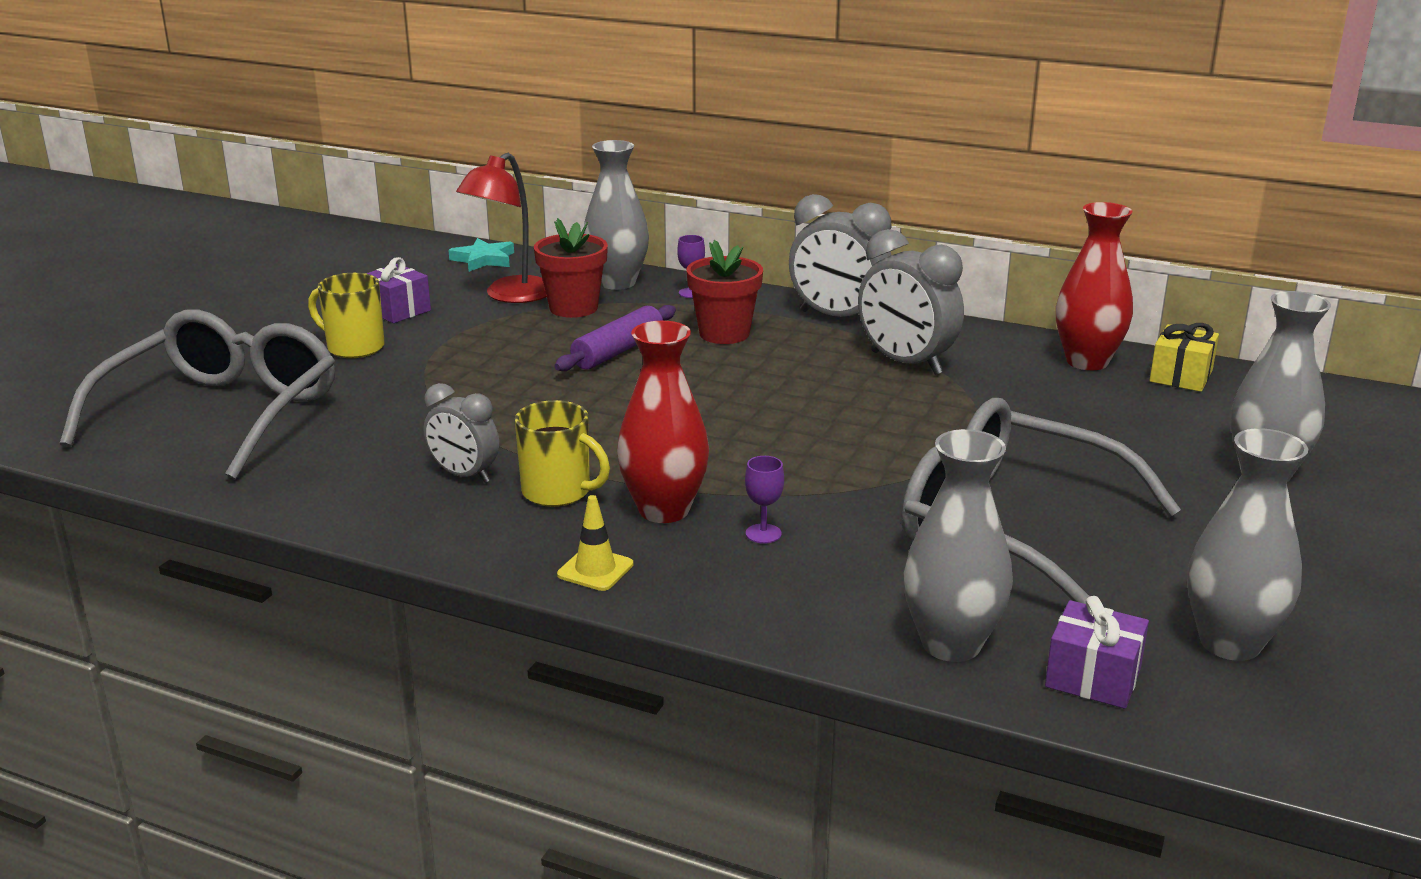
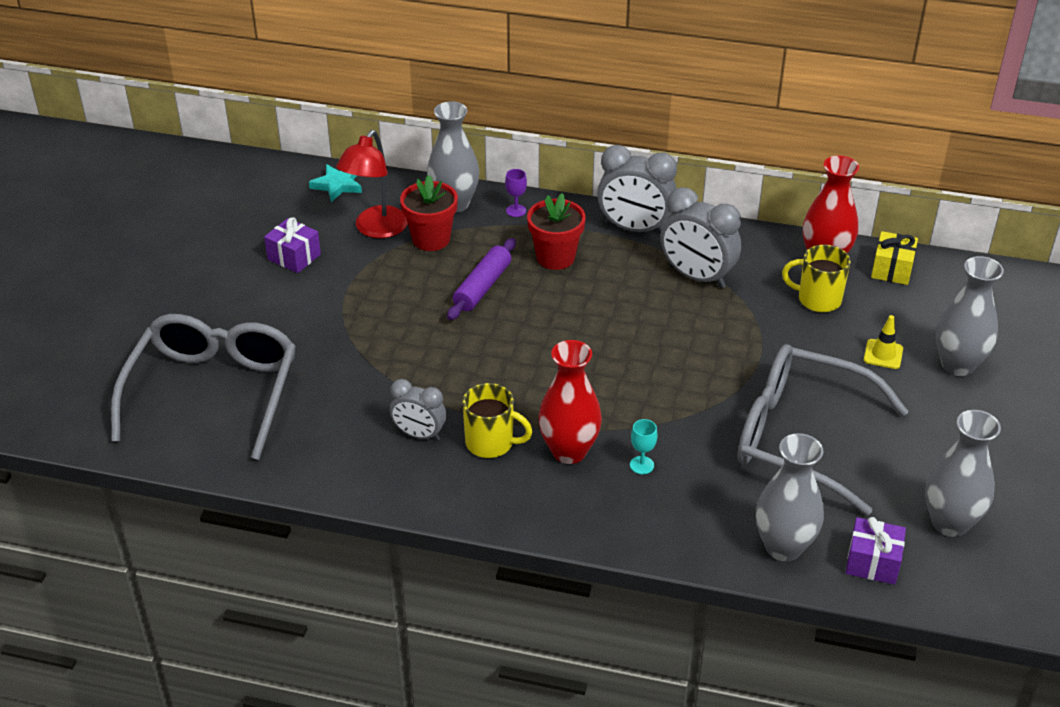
camera: 10 degrees left, 15 degrees up
(354, 347) = (279, 305): yellow mug -> yellow mug (817, 299)
(595, 569) = (541, 513): yellow traffic cone -> yellow traffic cone (883, 354)
(763, 534) = (641, 465): purple goblet -> turquoise goblet

